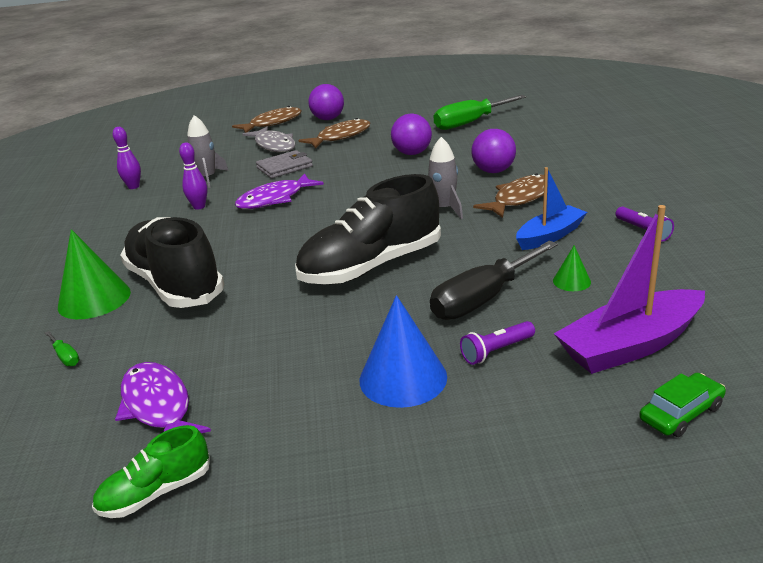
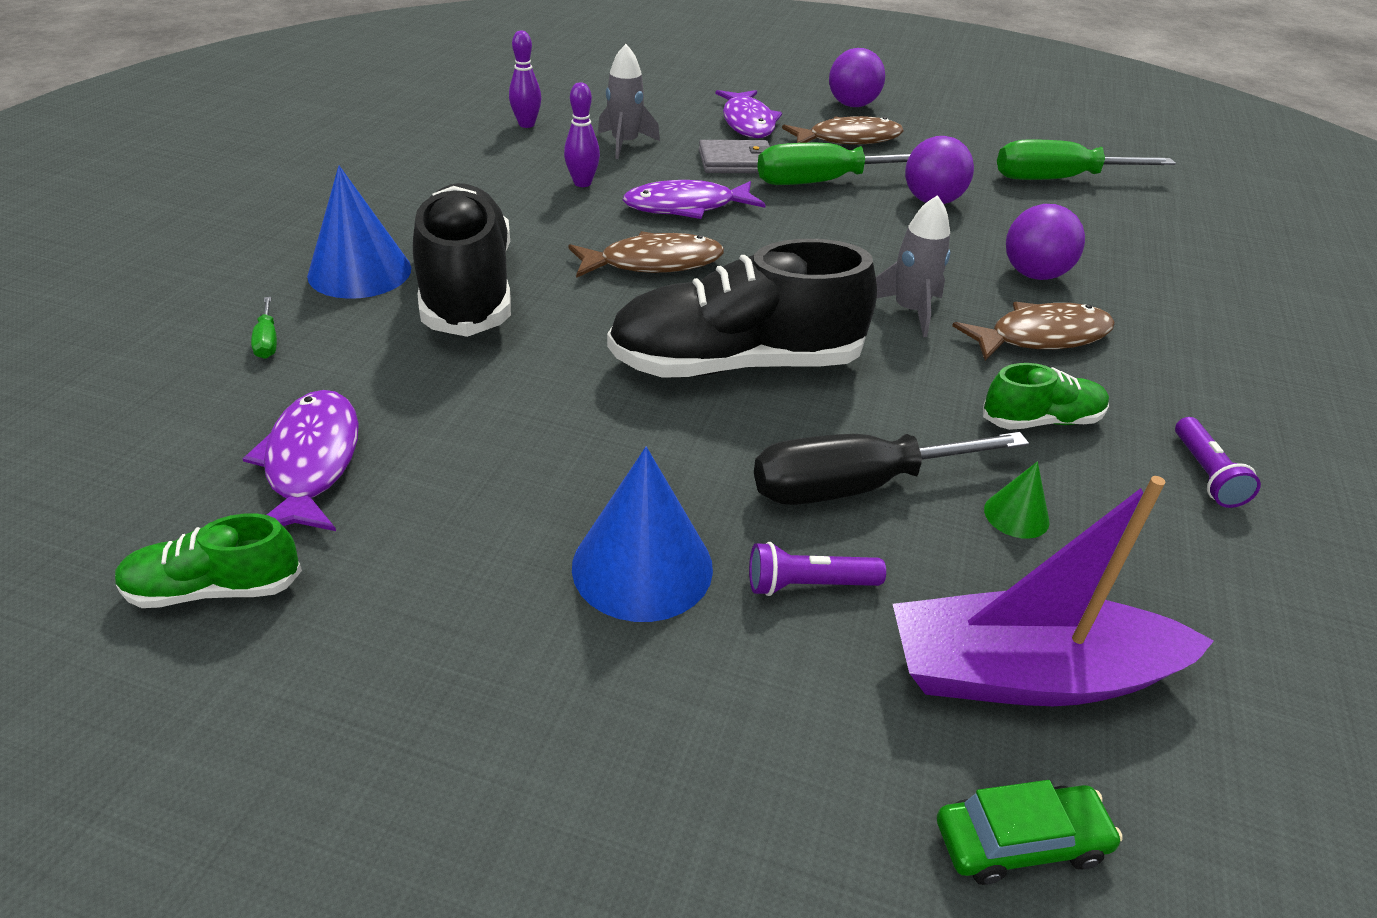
camera: 20 degrees right, 10 degrees up
(94, 299) = (359, 272): green cone -> blue cone
(272, 123) = (771, 87): brown fish -> brown fish (653, 263)
(274, 145) = (747, 123): grey fish -> purple fish
(344, 162) = (823, 182): none -> green screwdriver
(550, 236) = (1041, 421): blue boat -> green shoe

